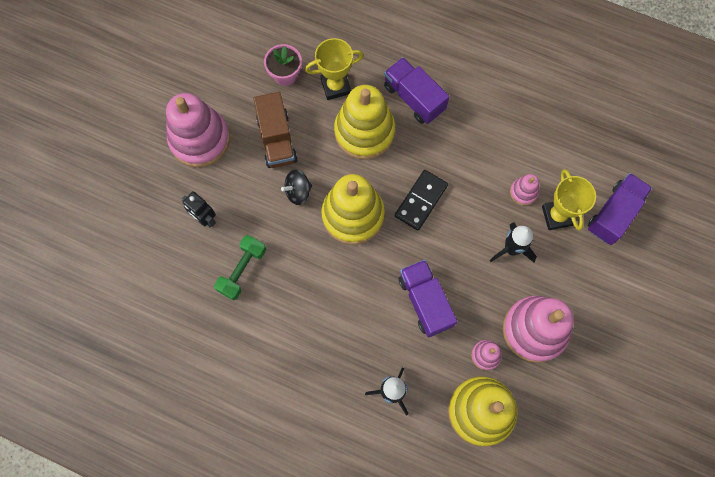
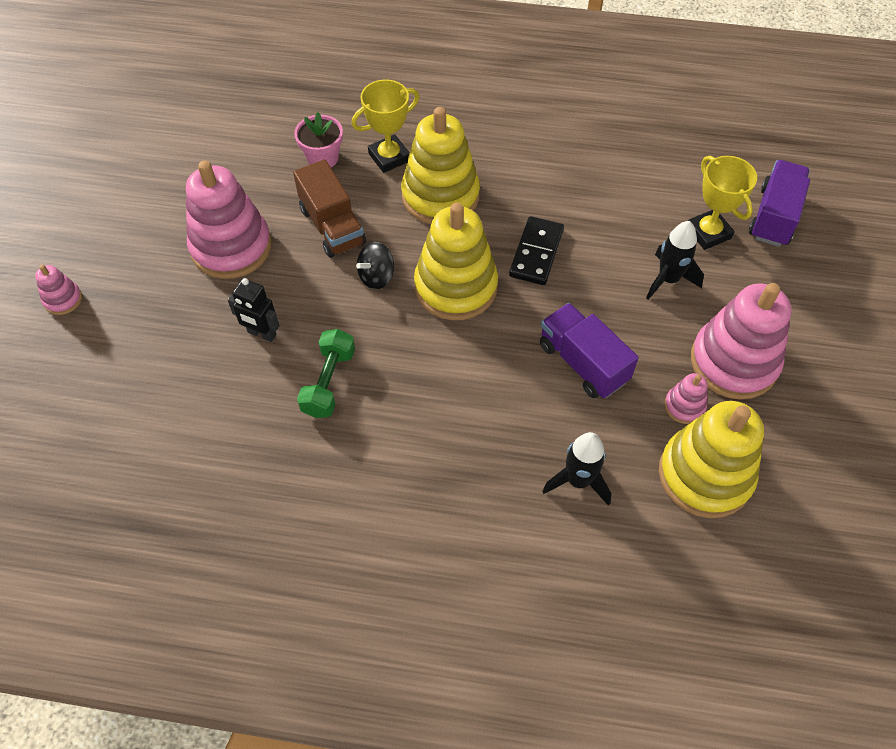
camera: 15 degrees left, 15 degrees down
(414, 98) = (489, 150): purple truck -> none
(523, 192) = (657, 217): pink stacking toy -> pink stacking toy (63, 299)

